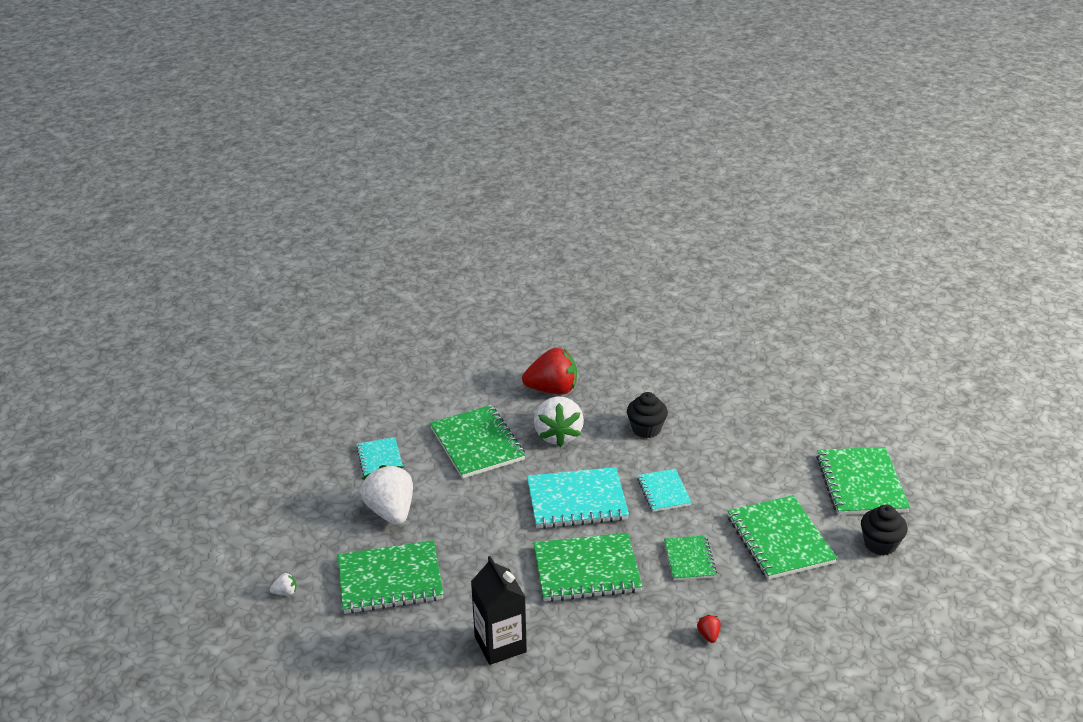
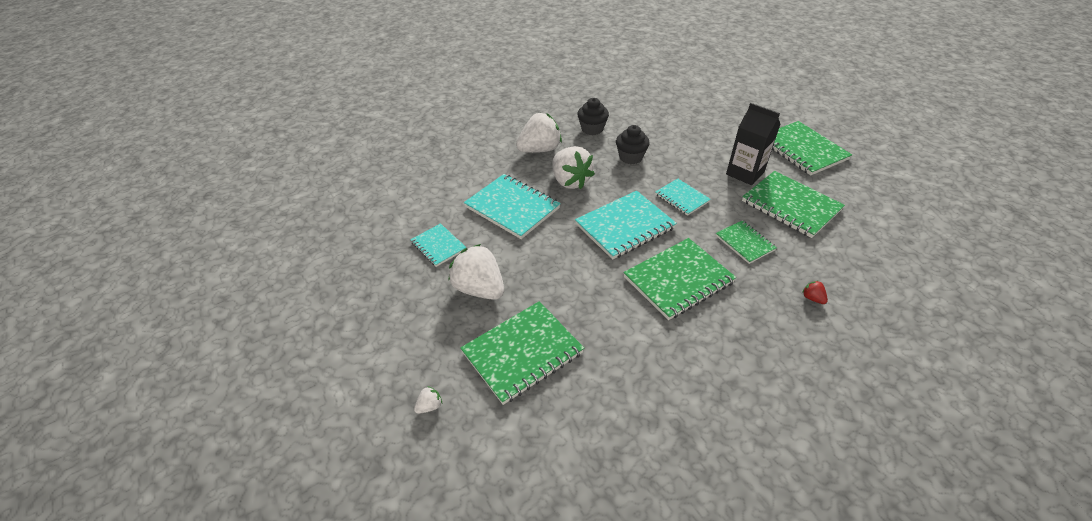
camera: 25 degrees left, 10 degrees up
(477, 444) = (512, 207): green notebook -> turquoise notebook
(500, 644) = (664, 375): black carton -> black carton (745, 173)
(552, 390) = (540, 150): red strawberry -> white strawberry
(880, 544) = (854, 186): black cupcake -> black cupcake (592, 129)

